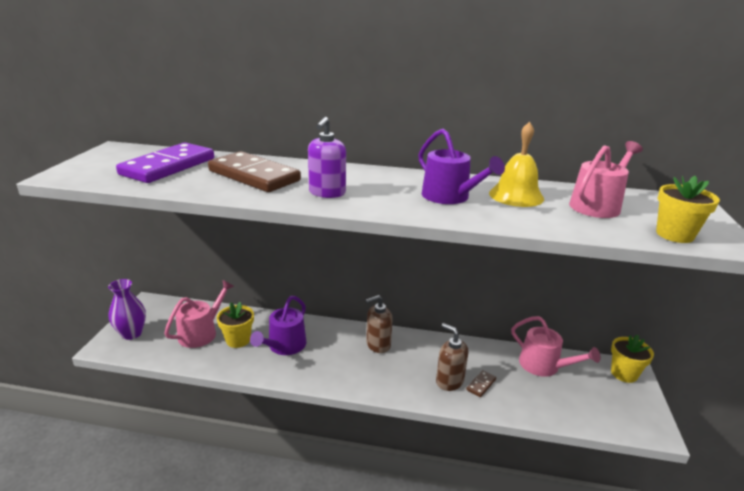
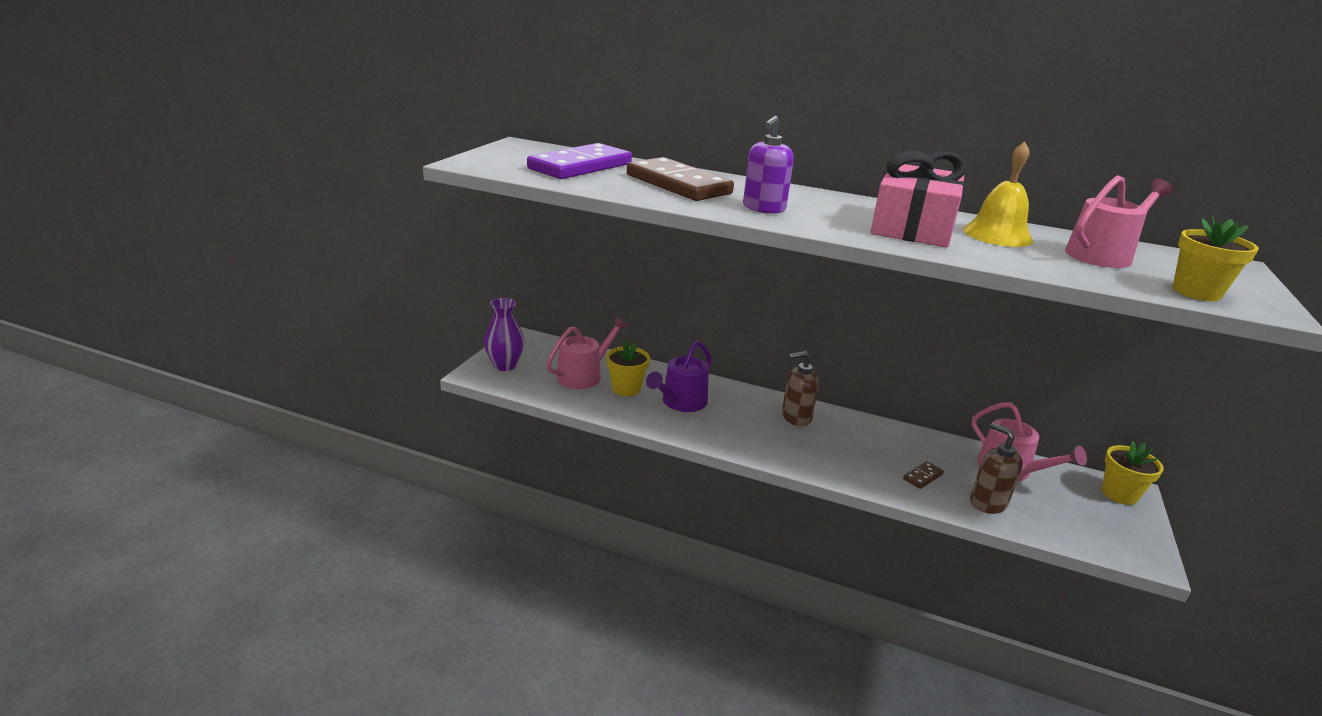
camera: 10 degrees right, 0 degrees up
(449, 381) = (882, 467): brown soap dispenser -> brown soap dispenser (987, 503)
(450, 197) = (912, 227): purple watering can -> pink gift

